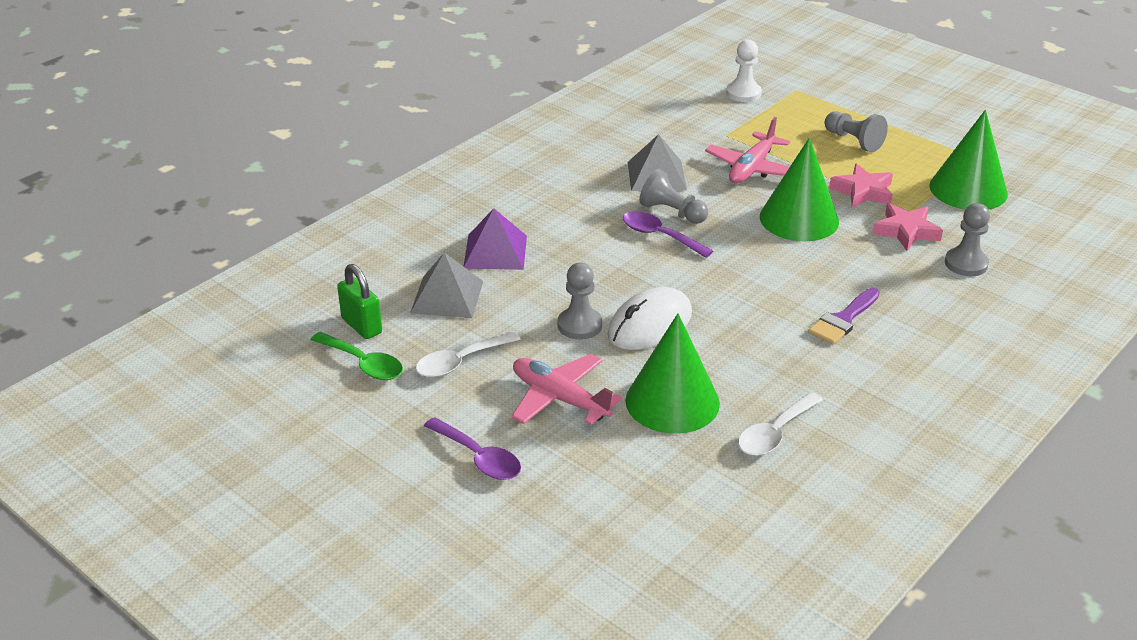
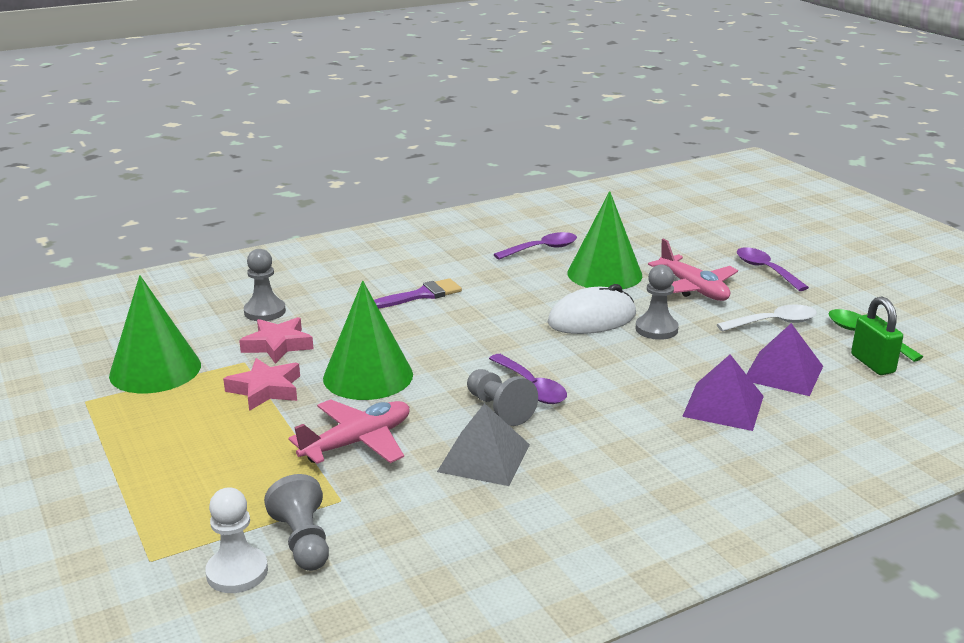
camera: 160 degrees left, 10 degrees down
(447, 297) = (783, 373): grey pyramid -> purple pyramid
(775, 433) = (542, 249): white spoon -> purple spoon
(853, 141) = (190, 452): grey pawn -> grey pawn (303, 541)

